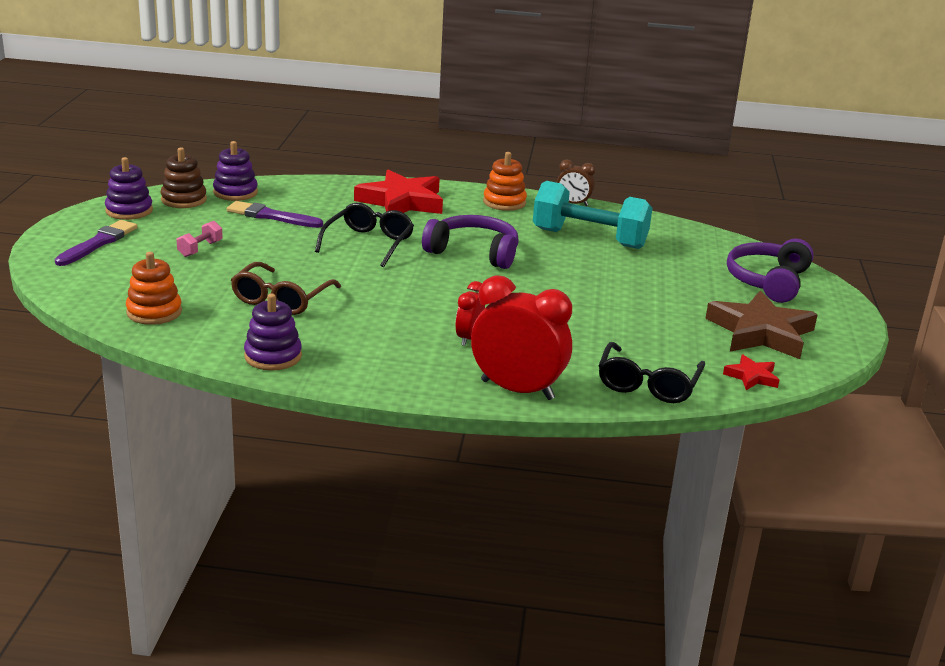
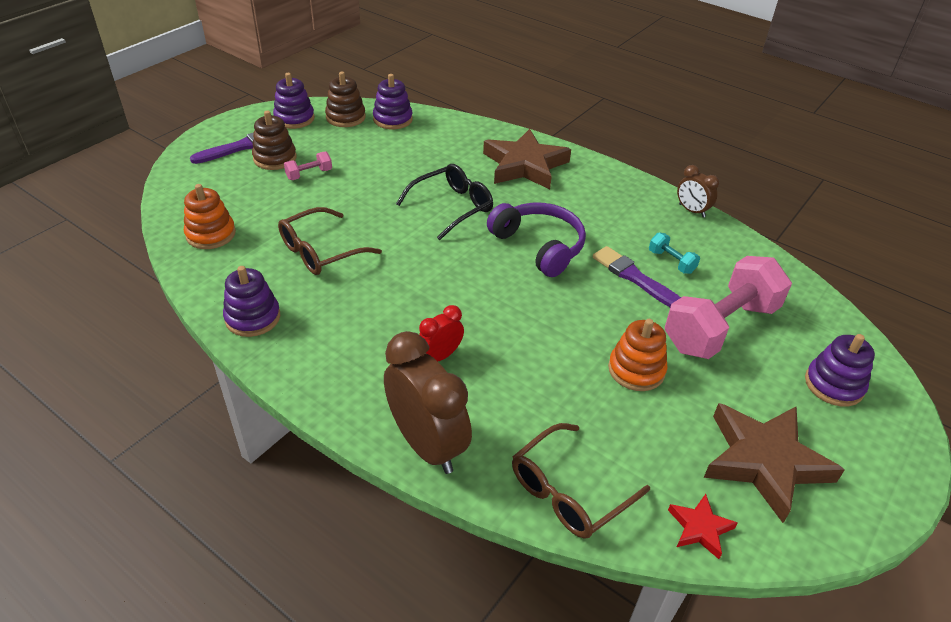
camera: 30 degrees right, 15 degrees up
(148, 244) = (275, 158): none -> brown stacking toy
(271, 216) = (398, 153): purple brush -> purple brush (635, 278)
(402, 202) = (525, 165): red star -> brown star
(504, 202) = (622, 191): orange stacking toy -> orange stacking toy (636, 370)
(517, 390) = (427, 445): red clock -> brown clock
(589, 239) = (671, 262): turquoise dumbbell -> turquoise dumbbell, size x0.42
(648, 384) = (569, 491): black glasses -> brown glasses
(663, 269) = (720, 327): none -> pink dumbbell
(768, 281) = (834, 385): purple headphones -> purple stacking toy

